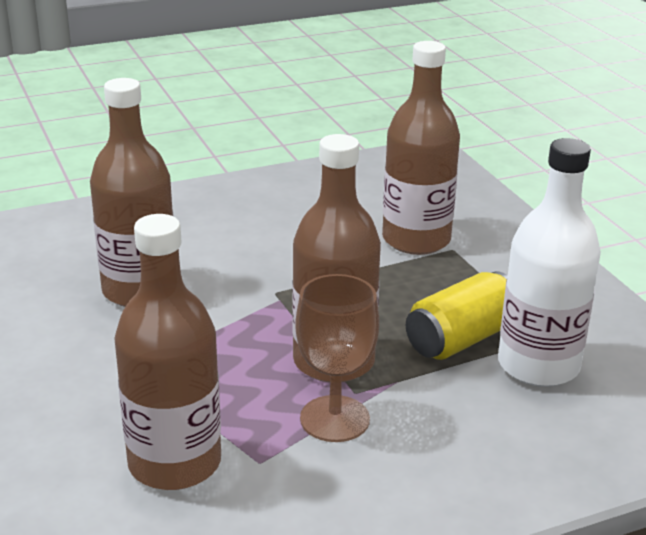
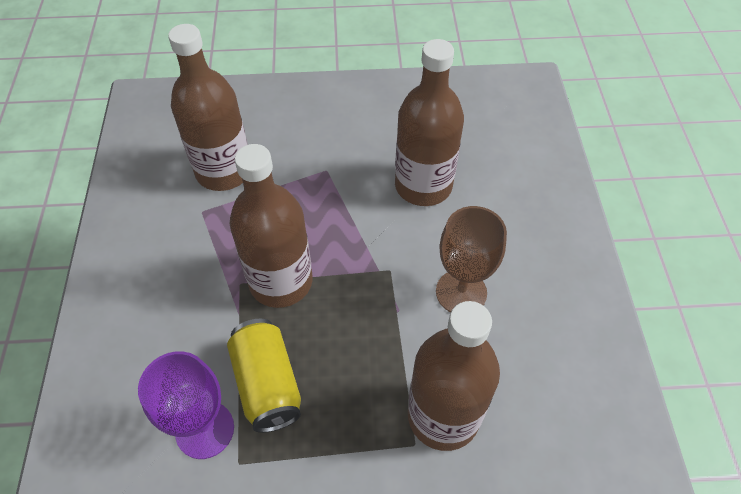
camera: 110 degrees right, 25 degrees up
(334, 419) = (218, 262): brown goblet -> brown goblet (461, 292)
(538, 365) = (205, 429): white bottle -> purple goblet

